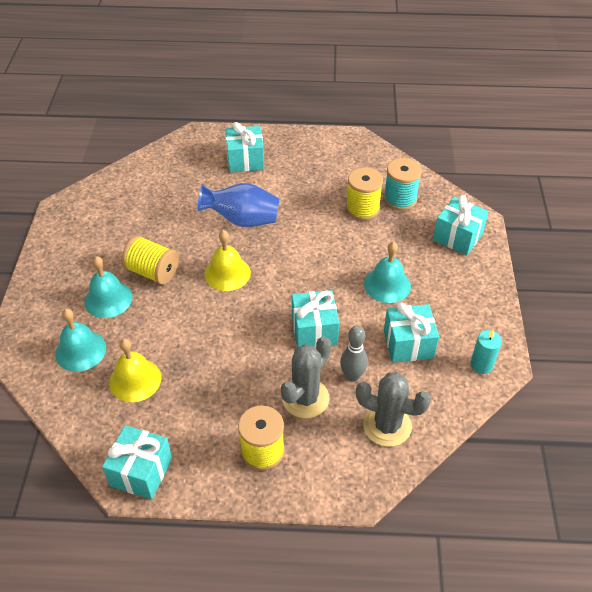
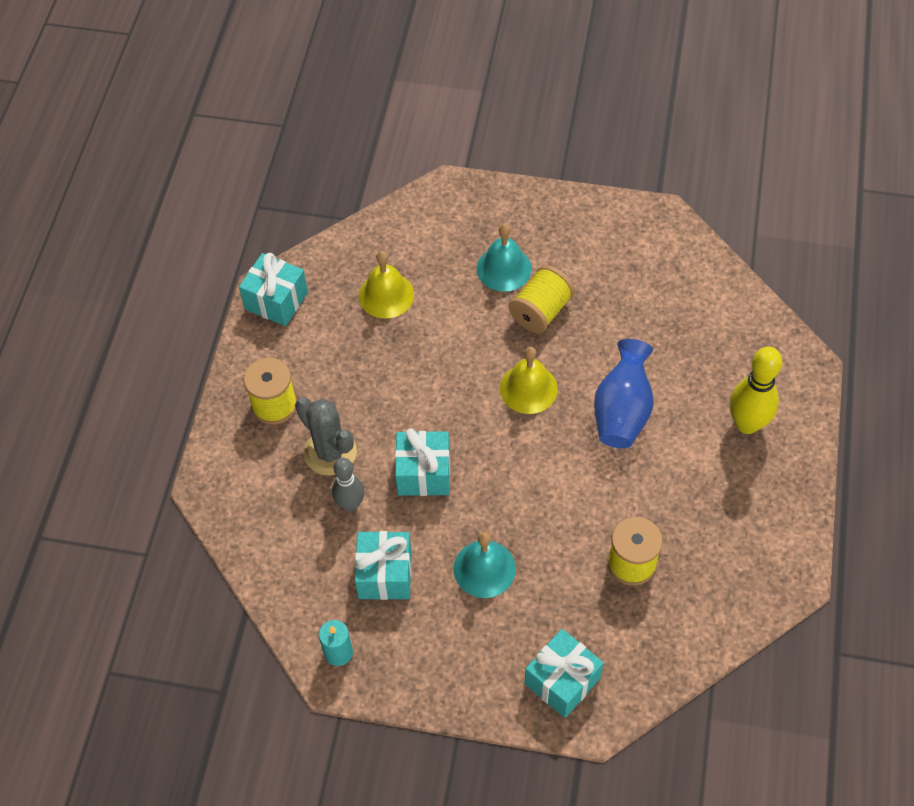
camera: 100 degrees right, 10 degrees up
(80, 350) = (434, 246): turquoise bell -> none
(245, 160) = (747, 424): turquoise gift -> yellow bowling pin
(387, 425) = (278, 529): grey cactus -> none
(400, 199) = (648, 618): turquoise spool -> none

